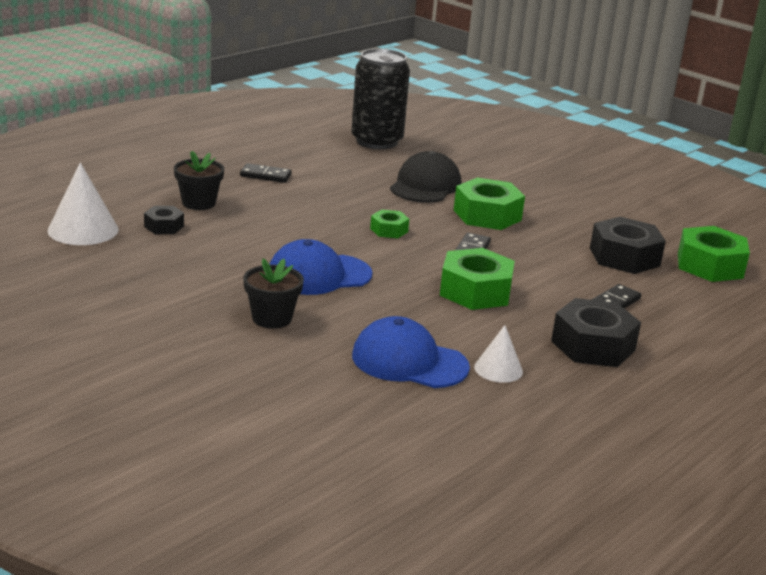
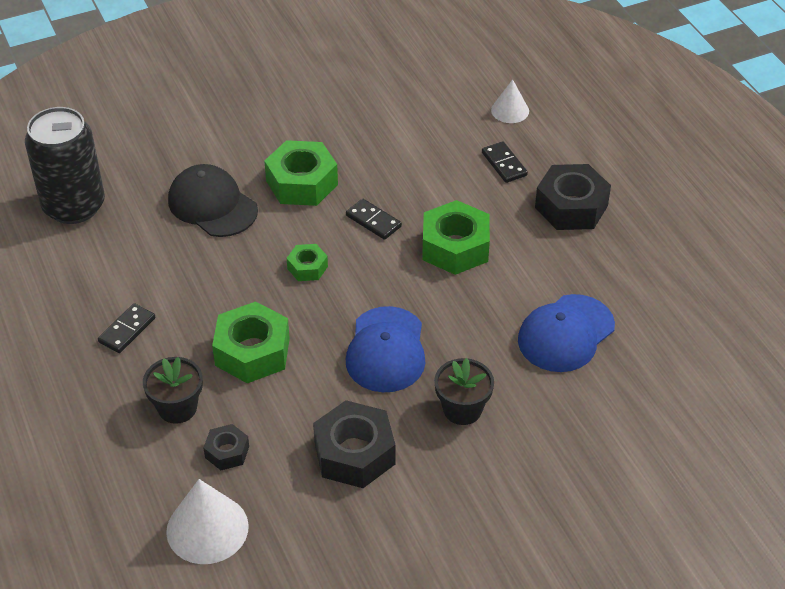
camera: 65 degrees left, 20 degrees up
(498, 369) = (592, 280): white cone -> white cone (510, 110)
(624, 257) = (423, 123): black nut -> black nut (354, 453)
(710, 265) = (457, 76): green nut -> green nut (252, 352)

